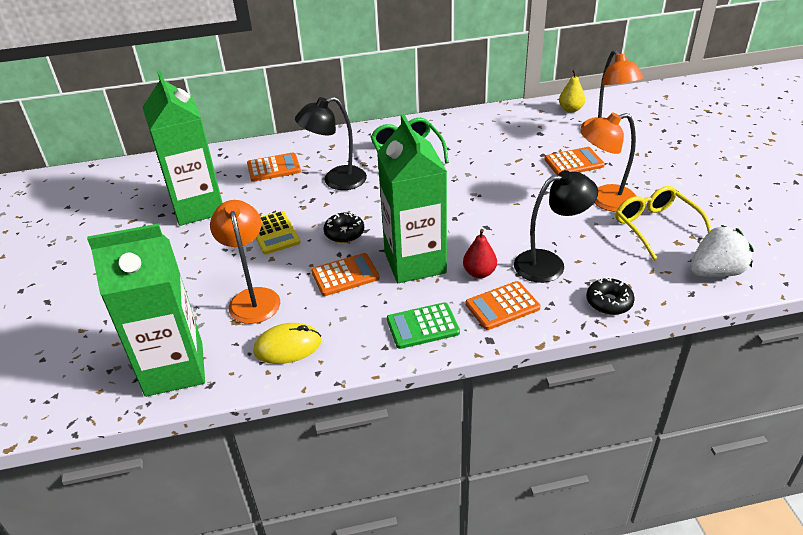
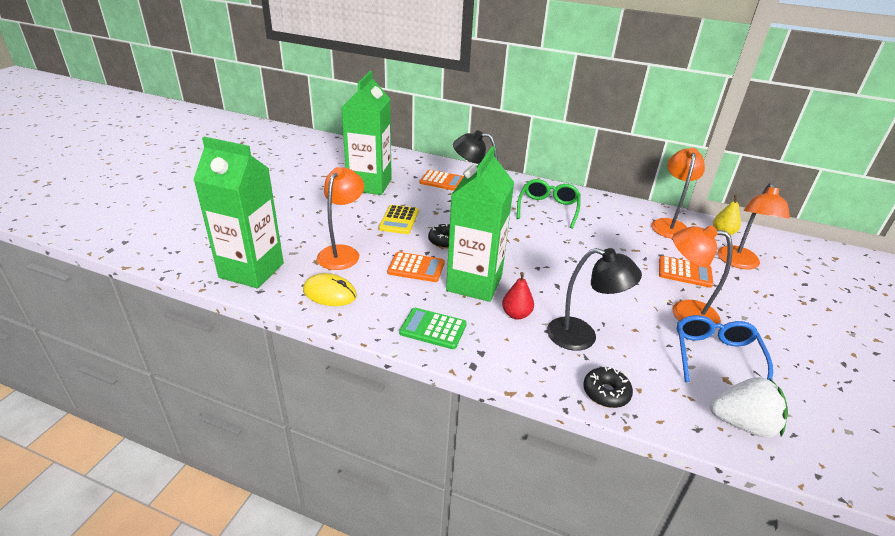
camera: 30 degrees right, 5 degrees down
(502, 306) = (509, 347): orange calculator -> none
(523, 121) = (669, 225): none -> orange lamp
(655, 226) = (715, 356): yellow glasses -> blue glasses

